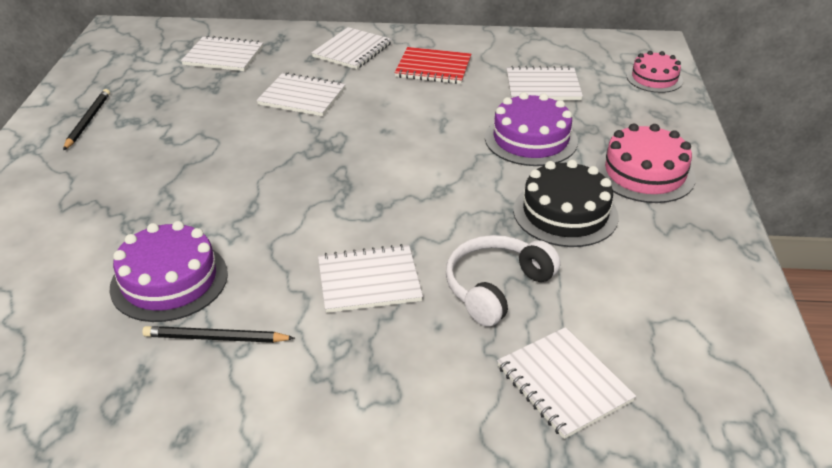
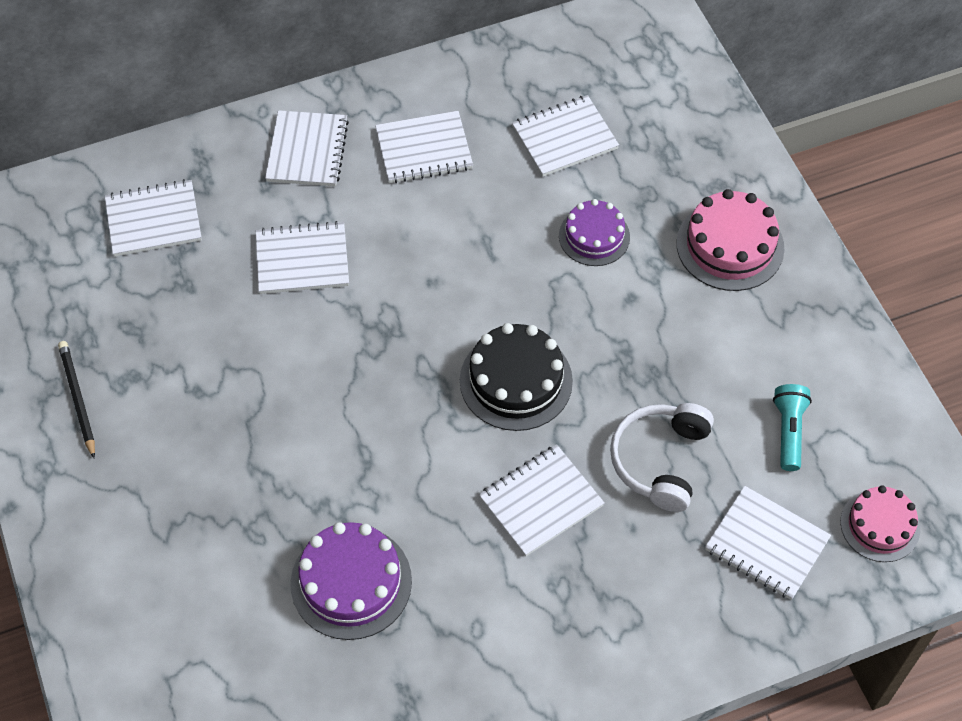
camera: 25 degrees left, 20 degrees up
(216, 338) = (444, 627): black pencil -> none
(433, 68) = (424, 149): red notebook -> white notebook
(530, 139) = (594, 236): purple cake -> purple cake, size x0.66
(565, 213) = (678, 336): black cake -> black cake (516, 380)
(634, 306) = (788, 431): none -> turquoise flashlight
(654, 78) = (679, 78): pink cake -> pink cake (880, 525)

